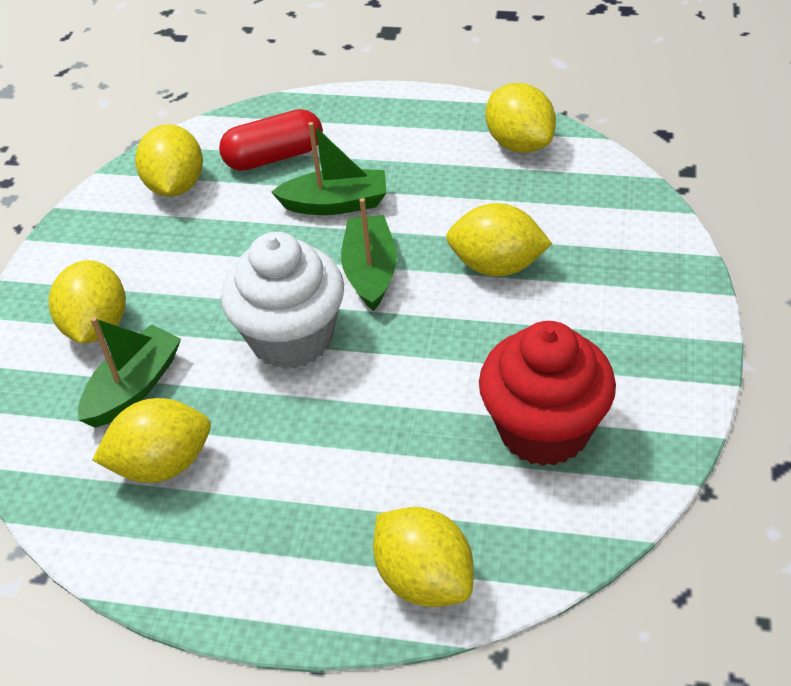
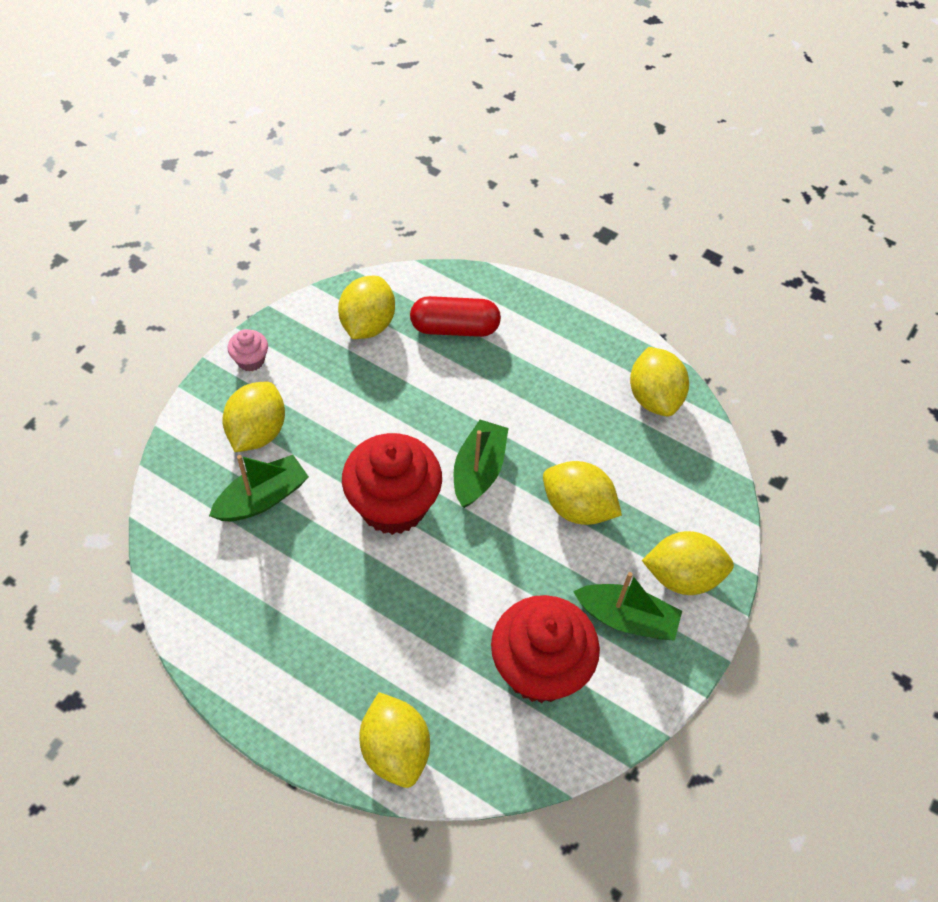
camera: 15 degrees right, 10 degrees up
(56, 263) = (250, 360): none -> pink cupcake
(162, 464) = (256, 573): yellow lemon -> yellow lemon (682, 576)
(291, 338) = (393, 505): white cupcake -> red cupcake
(335, 204) = (481, 394): green boat -> green boat (626, 618)

